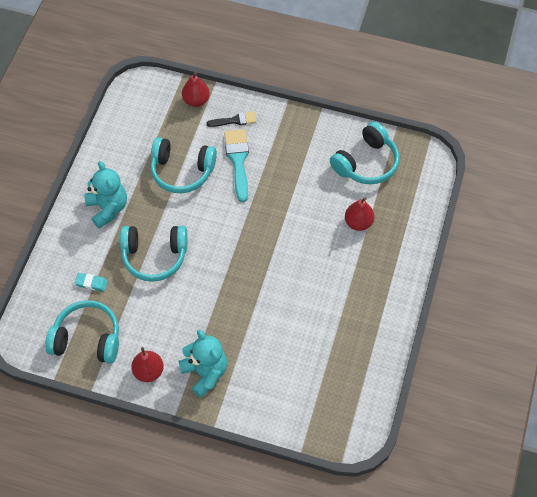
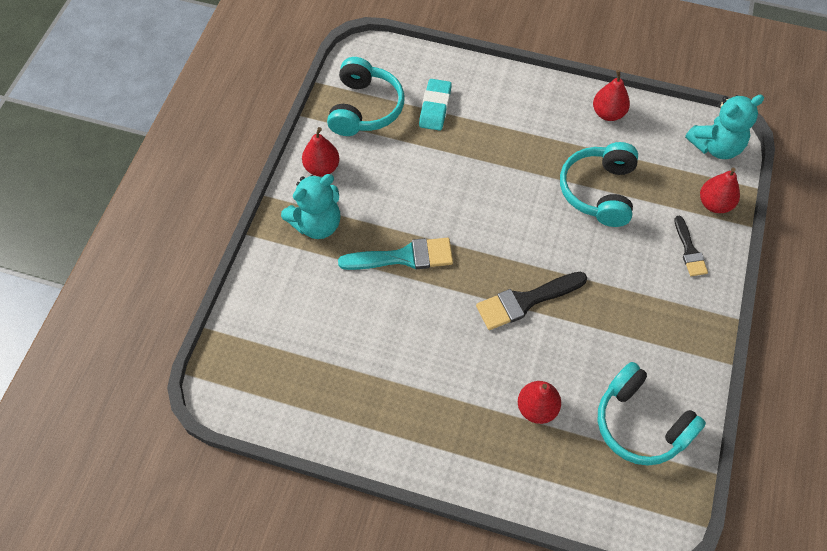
camera: 90 degrees right, 0 degrees up
(91, 283) = (435, 107): turquoise eraser -> turquoise eraser, size x1.52
(108, 159) = (608, 113): none -> red pear
(108, 208) = (537, 117): turquoise teddy bear -> turquoise teddy bear (716, 146)
(154, 256) = (473, 167): turquoise headphones -> none
(238, 160) = (623, 255): turquoise brush -> turquoise brush (404, 257)
(276, 225) = (525, 301): none -> black brush

